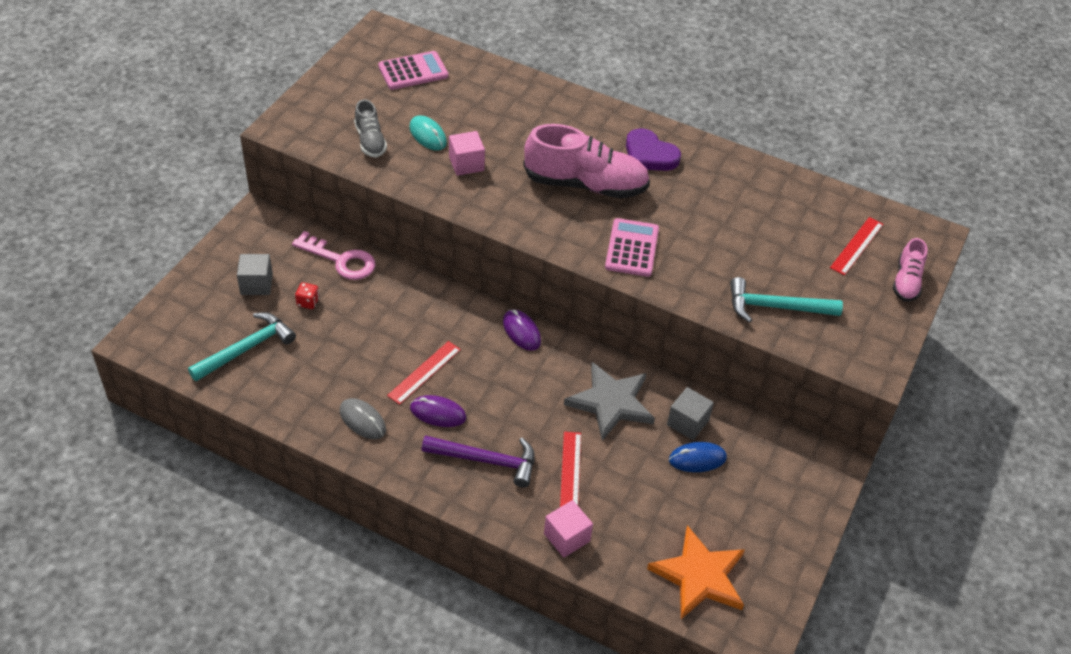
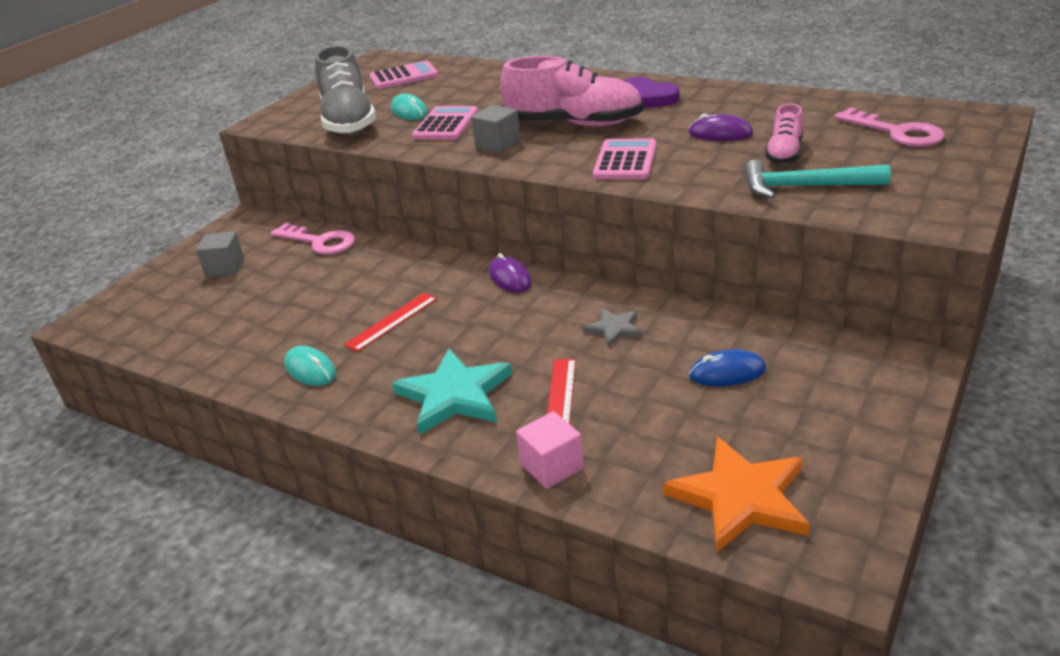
camera: 10 degrees right, 15 degrees down
(246, 349) = (197, 319): turquoise hammer -> none
(308, 302) = (275, 276): red dice -> none
(362, 420) = (310, 369): grey mouse -> turquoise mouse
(370, 141) = (349, 121): grey shoe -> grey shoe, size x1.92
(438, 413) = (401, 355): purple mouse -> purple mouse (720, 133)
(466, 164) = (446, 124): pink cube -> pink calculator
(486, 461) = (454, 395): purple hammer -> turquoise star
(611, 403) = (614, 329): grey star -> grey star, size x0.53
(687, 423) = (712, 339): grey cube -> grey cube (498, 144)
(856, 246) = (897, 132): red ruler -> pink key
(906, 282) = (968, 152): pink shoe -> pink shoe (784, 153)

